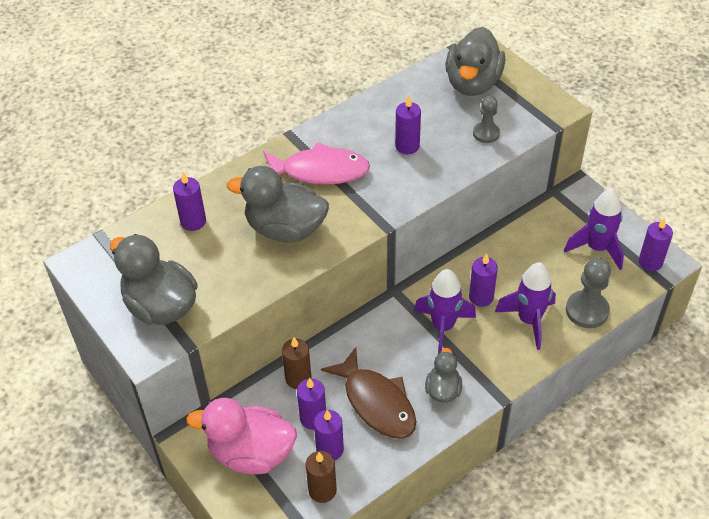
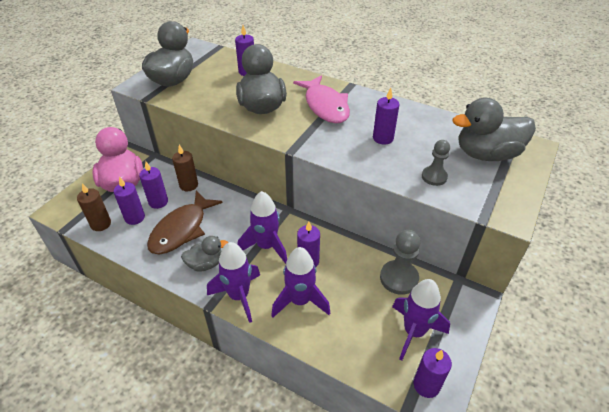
camera: 65 degrees right, 5 degrees down
(501, 370) = (239, 296): none -> purple rocket
(587, 310) = (333, 343): grey pawn -> grey pawn (399, 278)

